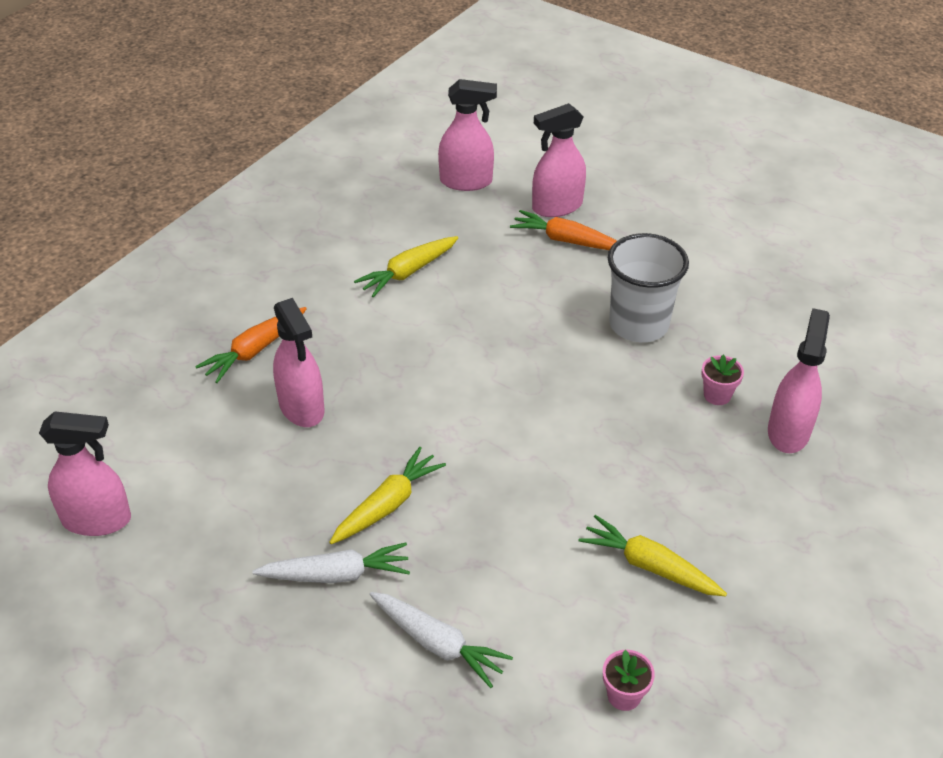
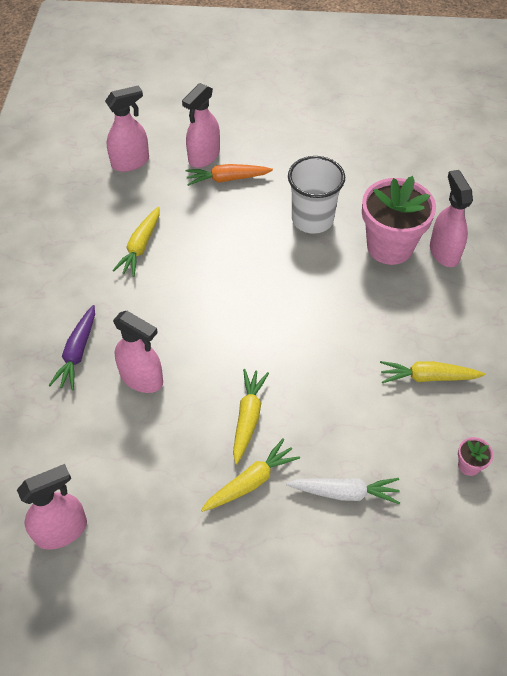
camera: 30 degrees left, 10 degrees up
(254, 351) = (77, 353): orange carrot -> purple carrot
(336, 574) = (251, 482): white carrot -> yellow carrot
(717, 395) = (389, 247): pink flower pot -> pink flower pot, size x2.48

